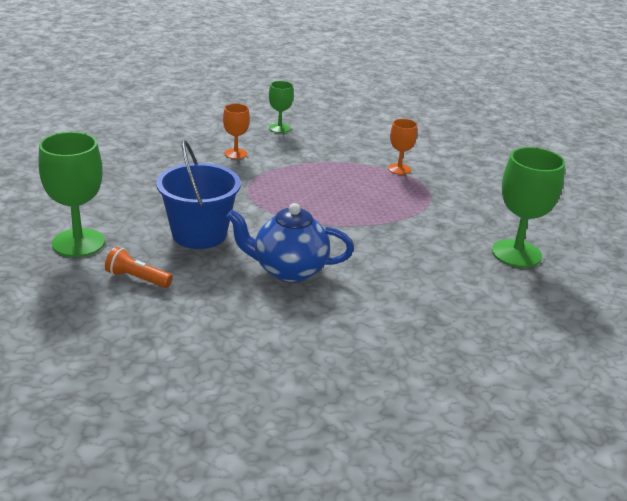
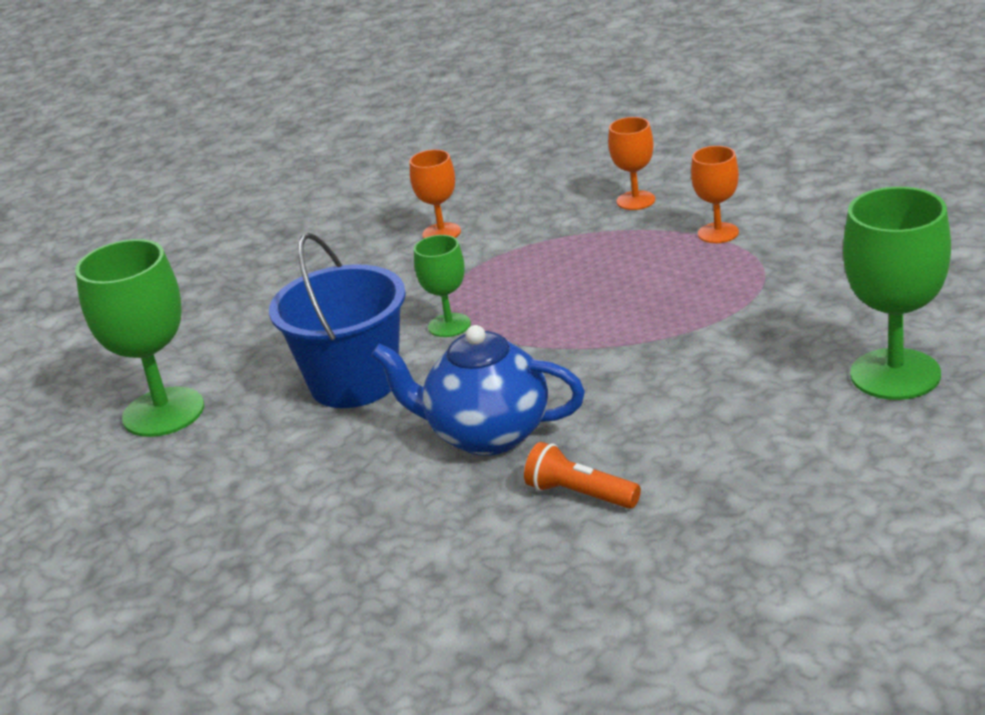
camera: 15 degrees right, 0 degrees up
(137, 278) = (242, 466): orange flashlight -> orange flashlight (579, 494)
(279, 128) = (525, 178): green goblet -> green goblet (449, 325)
(347, 147) = (635, 200): none -> orange goblet

